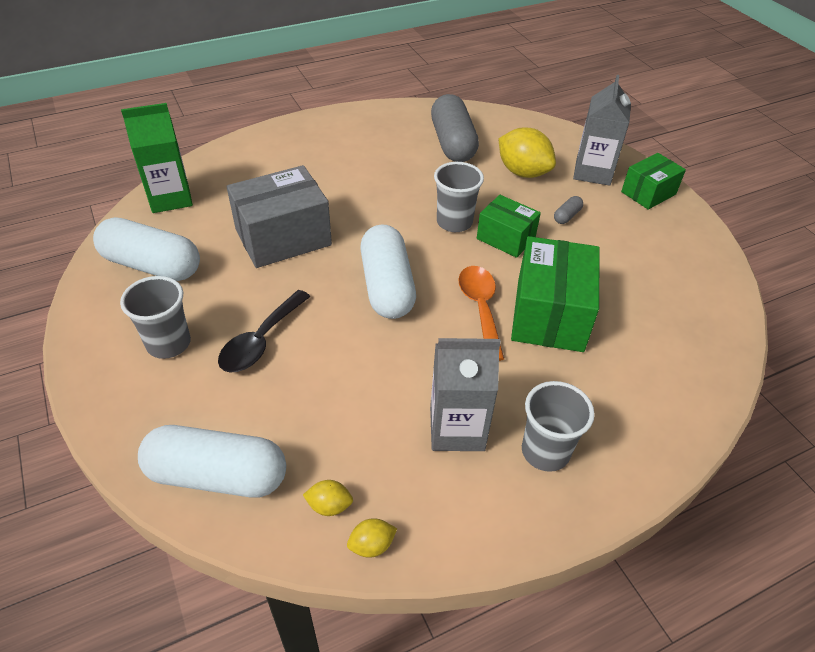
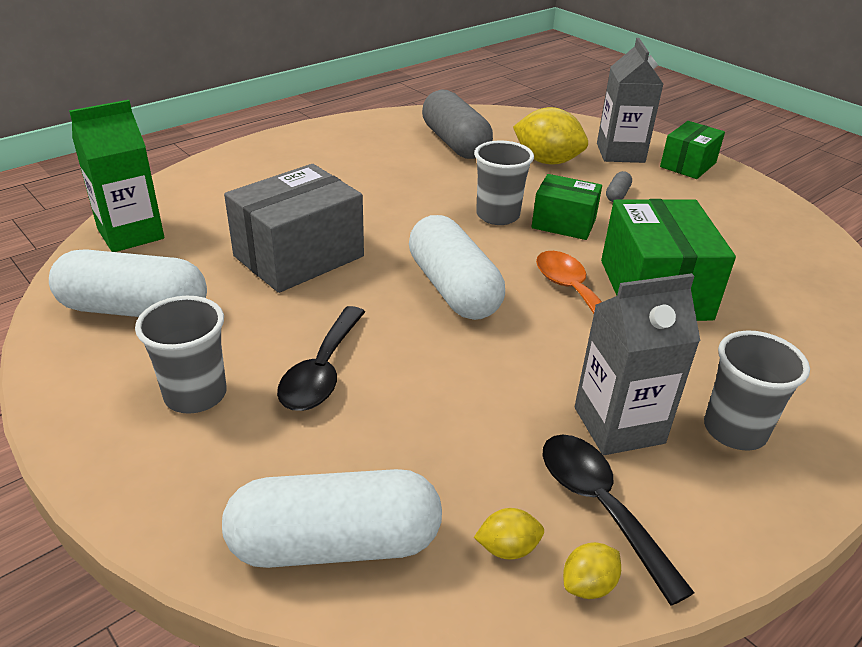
camera: 15 degrees left, 10 degrees down
(410, 490) = (600, 507): none -> black spoon

